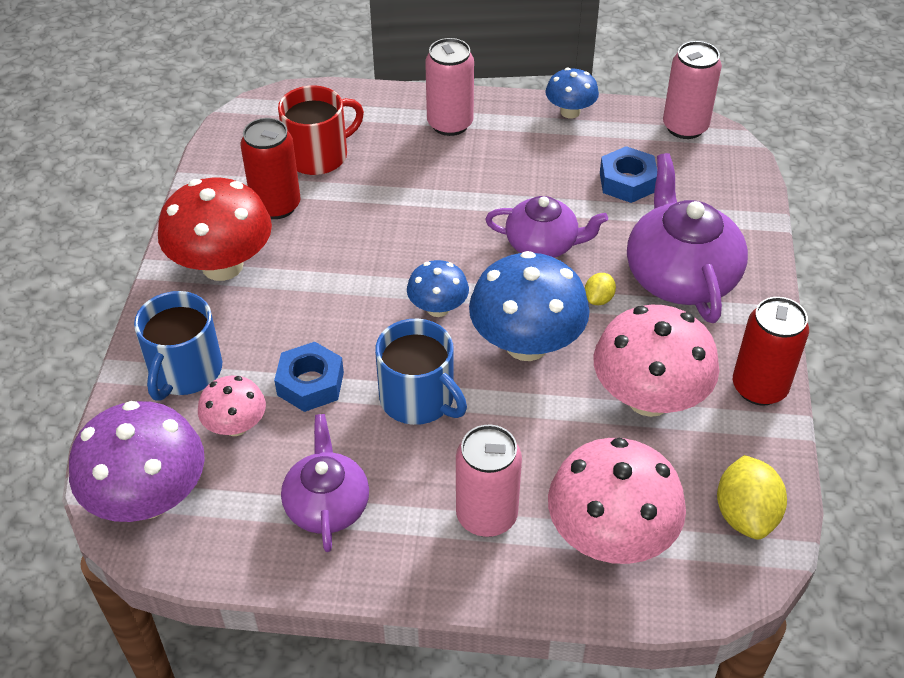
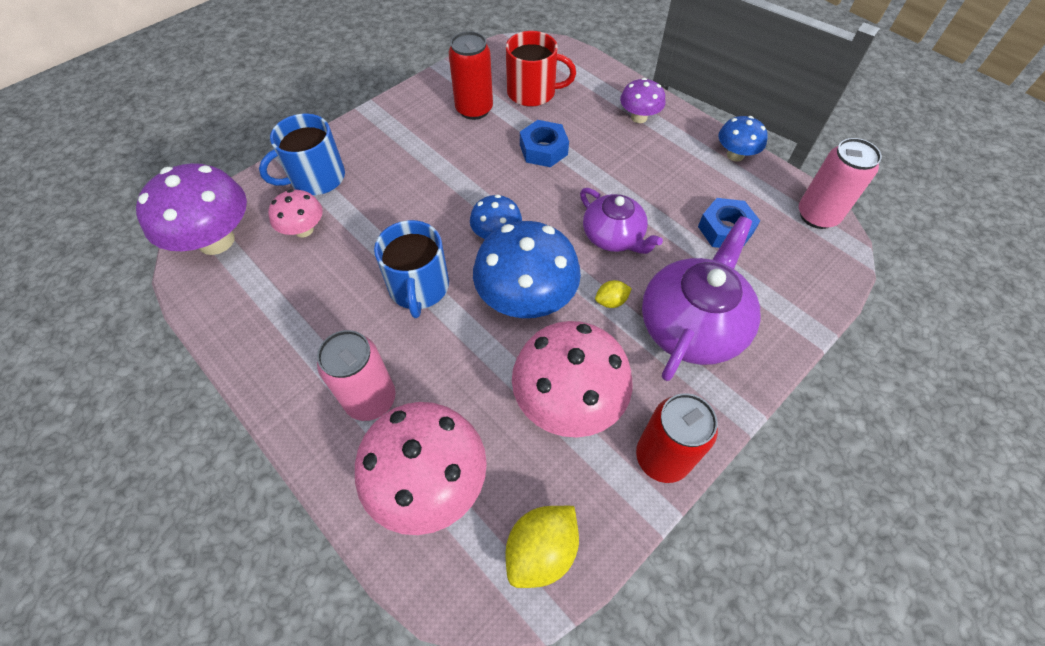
camera: 40 degrees right, 10 degrees up
(222, 265) = (405, 128): red mushroom -> none
(310, 383) = (370, 232): blue nut -> blue nut (543, 150)
(327, 504) = (294, 316): purple teapot -> none
(450, 124) = (639, 117): pink can -> purple mushroom

